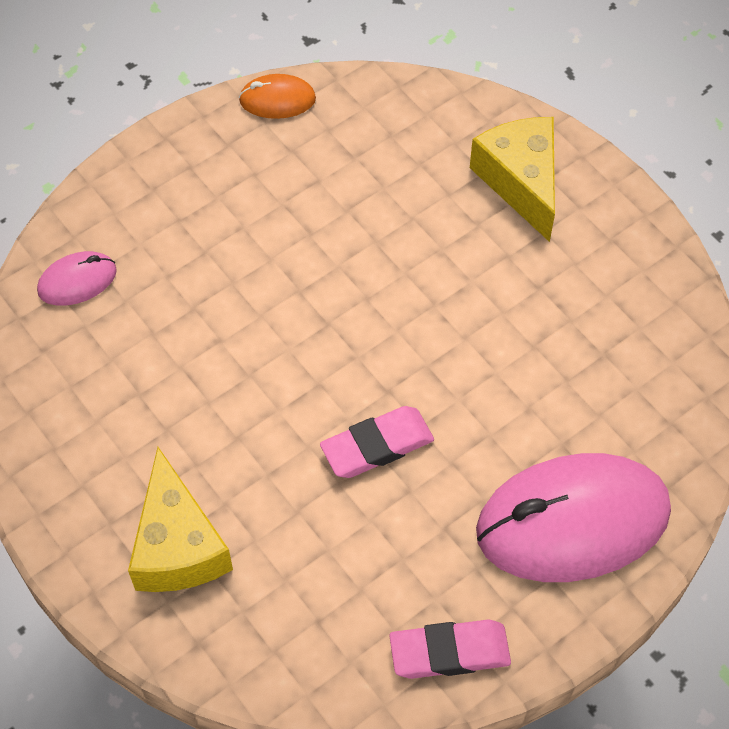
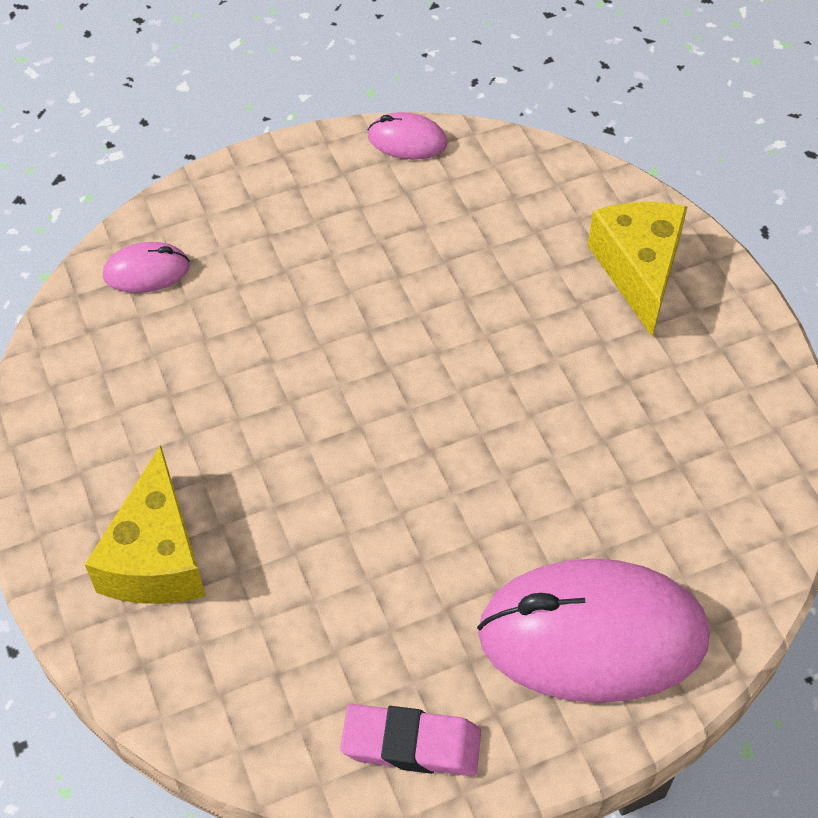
camera: 15 degrees right, 5 degrees down
(277, 100) = (407, 140): orange mouse -> pink mouse
(377, 446) = (401, 504): pink eraser -> none

